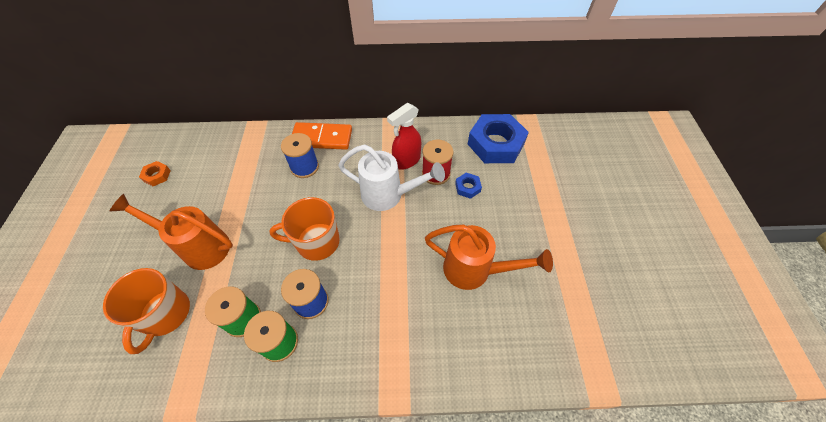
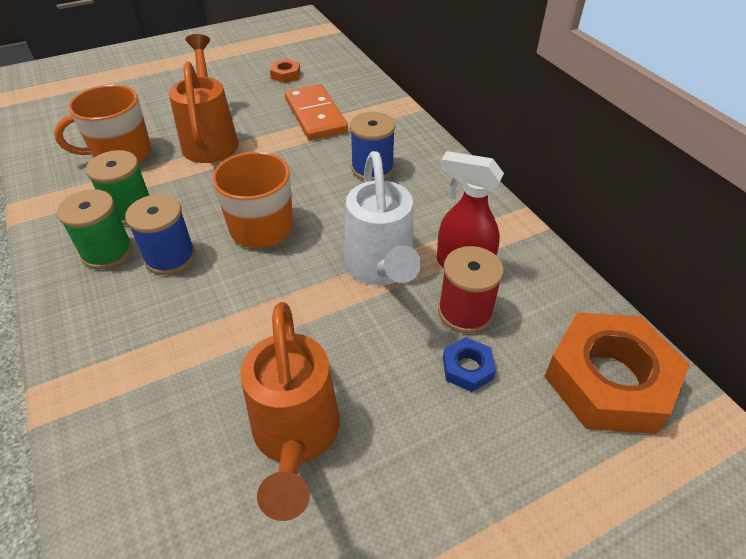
camera: 65 degrees right, 10 degrees down
(322, 138) = (433, 163): orange domino -> orange domino (316, 115)
(496, 144) = (608, 380): blue nut -> orange nut

